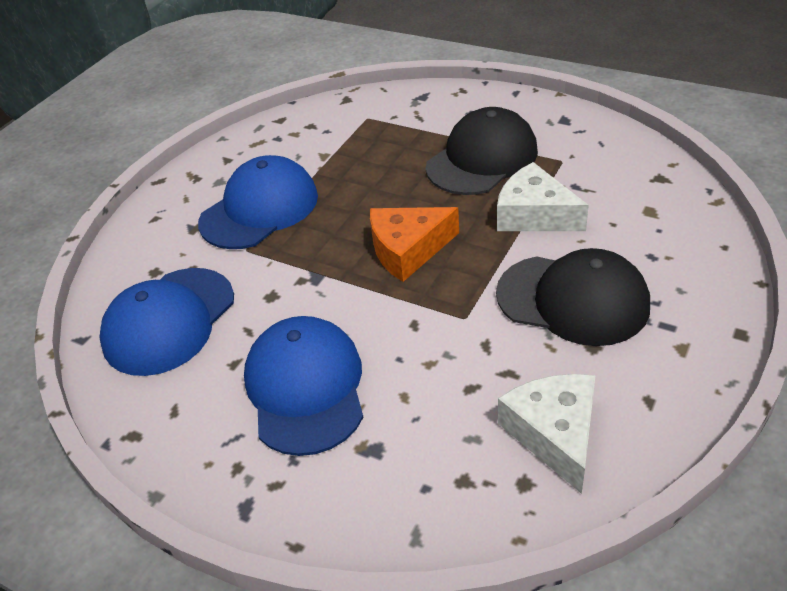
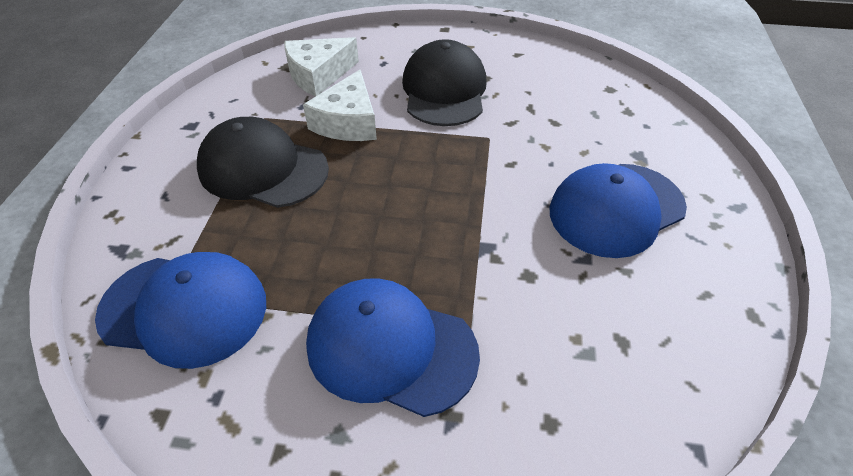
camera: 115 degrees left, 5 degrees up
(169, 321) = (614, 358): blue cap -> blue cap (184, 309)
(408, 250) = (421, 189): orange cheese -> none
(554, 433) = (566, 83): white cheese -> white cheese (318, 75)

